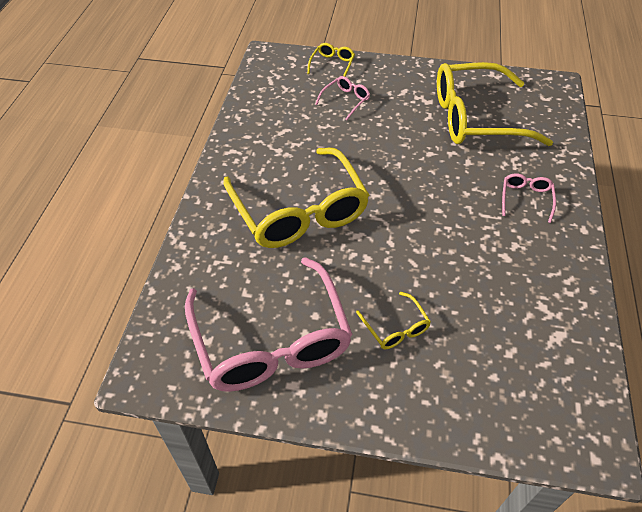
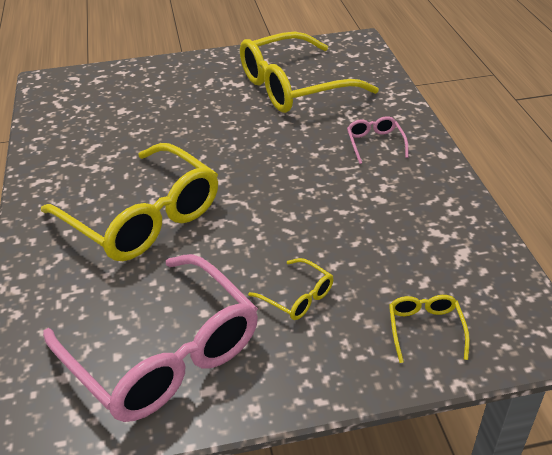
camera: 20 degrees left, 10 degrees down
(332, 65) = (122, 74): yellow glasses -> yellow glasses (425, 330)
(345, 101) = (151, 103): pink glasses -> none

